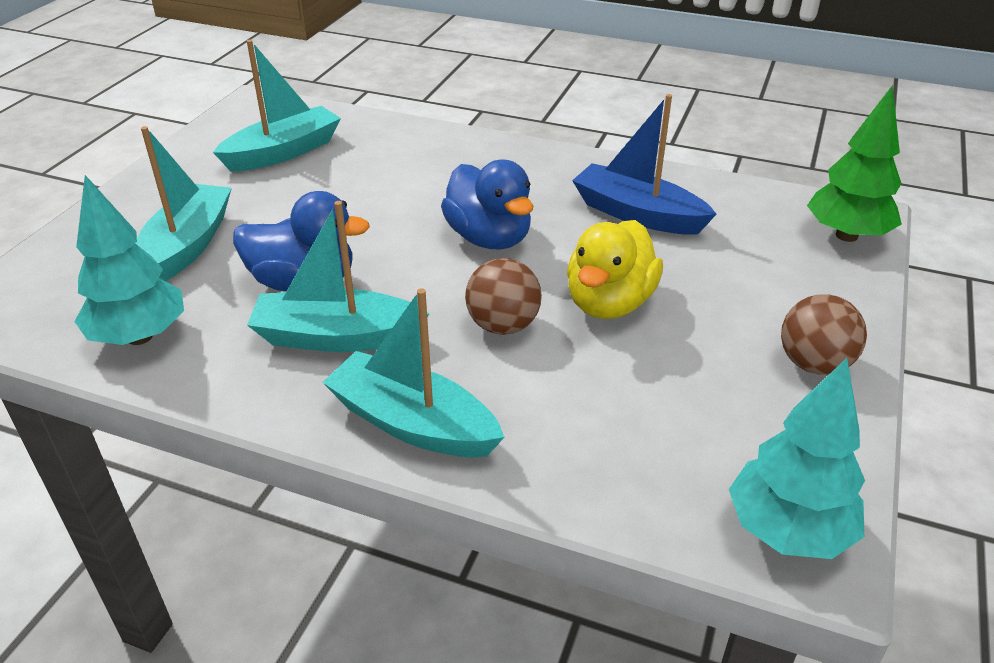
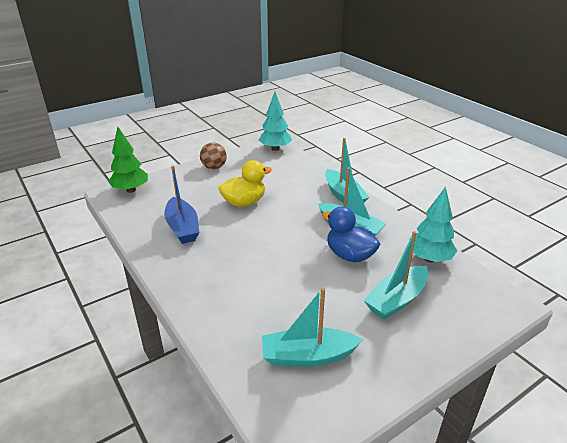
camera: 145 degrees left, 5 degrees down
(489, 238) = (254, 243): blue duck -> none
(503, 325) = (288, 209): brown ball -> none

